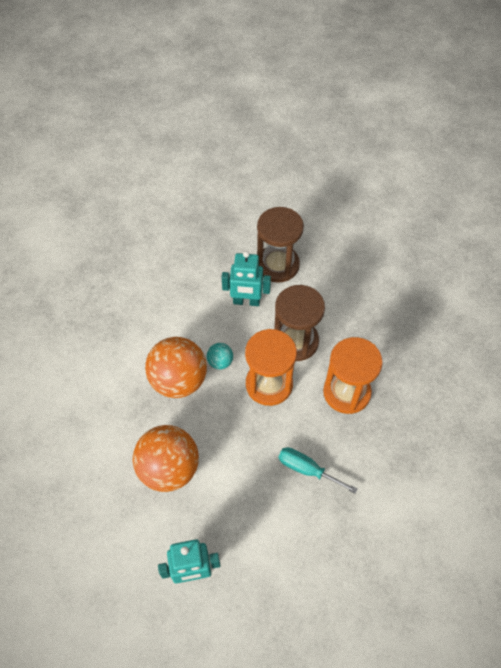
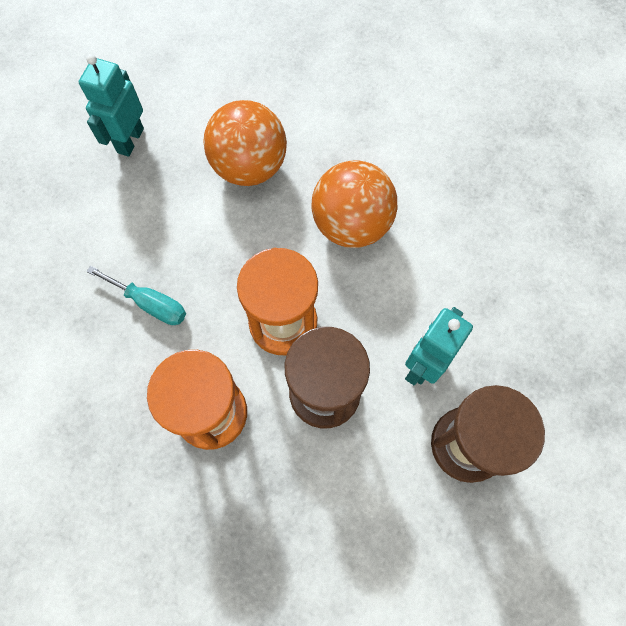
camera: 120 degrees right, 10 degrees up
(220, 362) = (349, 283): turquoise ball -> none
(307, 469) = (150, 304): turquoise screwdriver -> turquoise screwdriver turned 60 degrees clockwise

